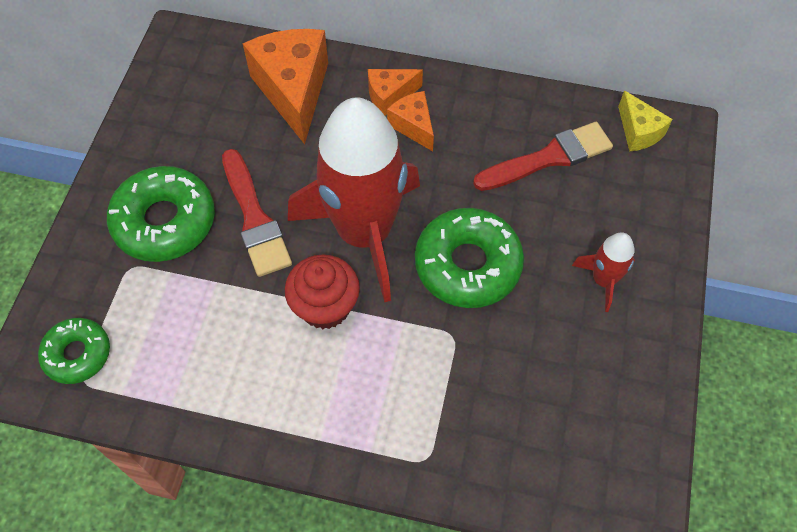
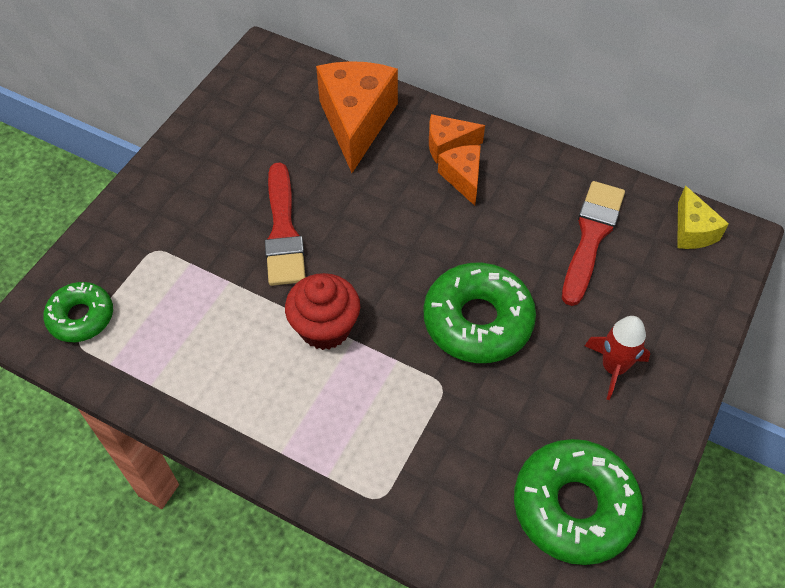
camera: 15 degrees right, 5 degrees down
(165, 221) = (199, 215): green donut -> green donut (574, 506)
(364, 233) = (384, 268): red rocket -> none
(549, 157) = (591, 236): red brush -> red brush turned 60 degrees counterclockwise

